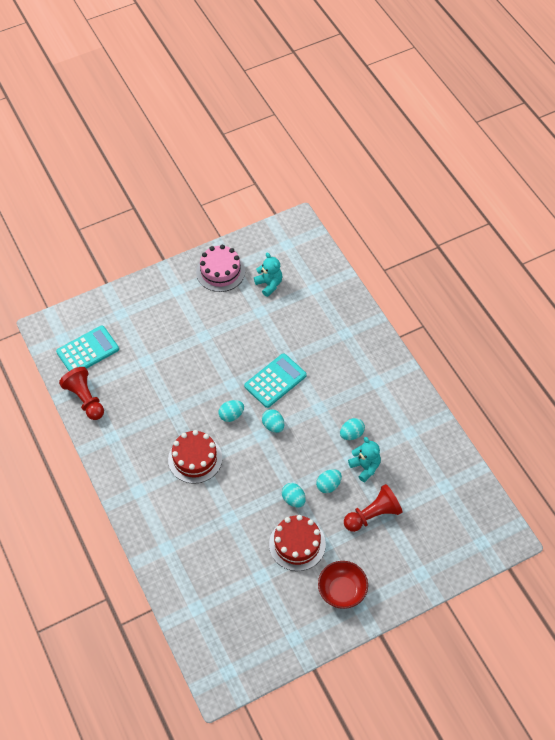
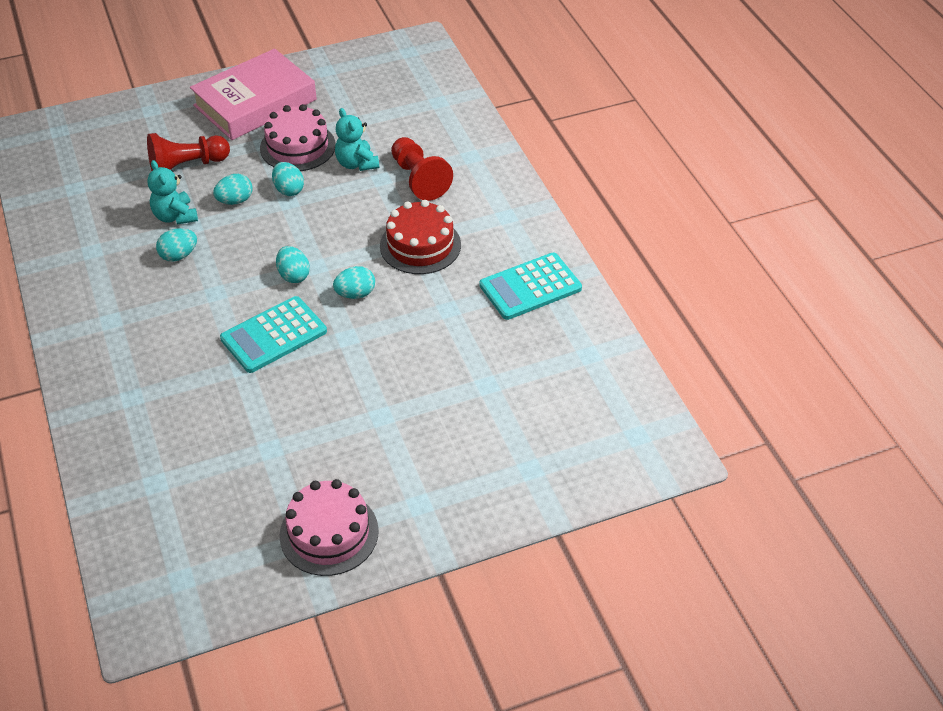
camera: 175 degrees left, 10 degrees down
(85, 399) = (589, 336): red pawn -> red pawn (419, 179)
(88, 351) = (589, 409): turquoise calculator -> turquoise calculator (530, 287)
(269, 284) = (240, 497): turquoise teddy bear -> turquoise teddy bear (356, 164)
(297, 544) = (297, 147): red cake -> pink cake
(342, 591) = (255, 102): red bowl -> pink book

